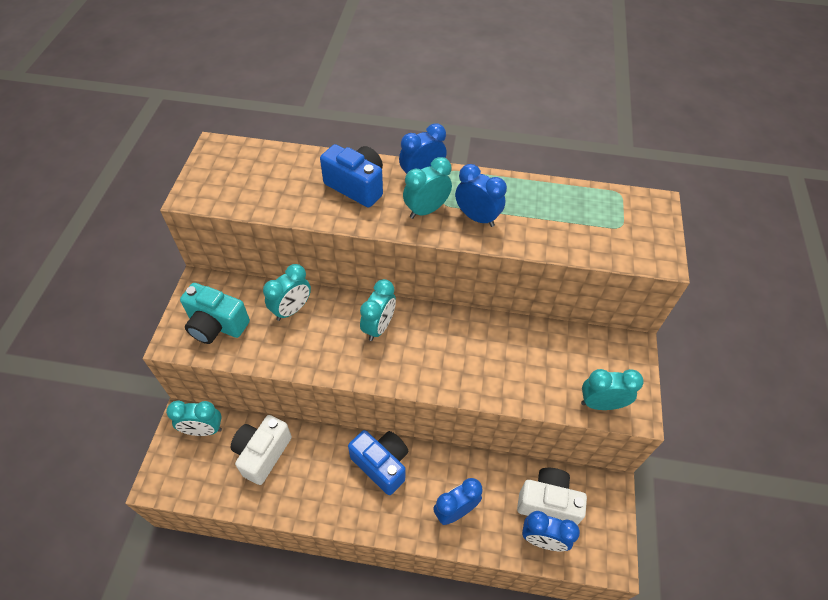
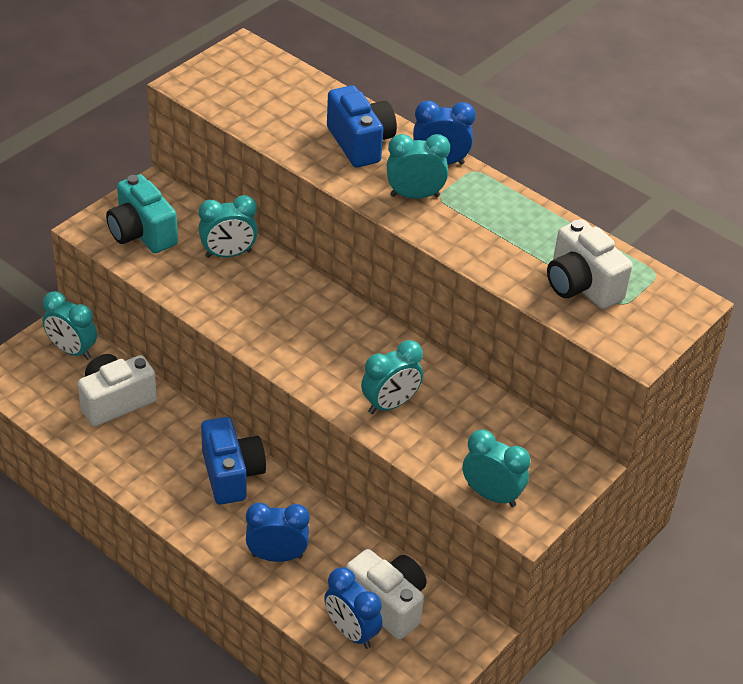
camera: 30 degrees right, 10 degrees down
(379, 327) = (307, 311): turquoise clock -> turquoise clock (390, 404)
(477, 217) = (464, 226): blue clock -> none
(586, 226) = (581, 285): none -> white camera

